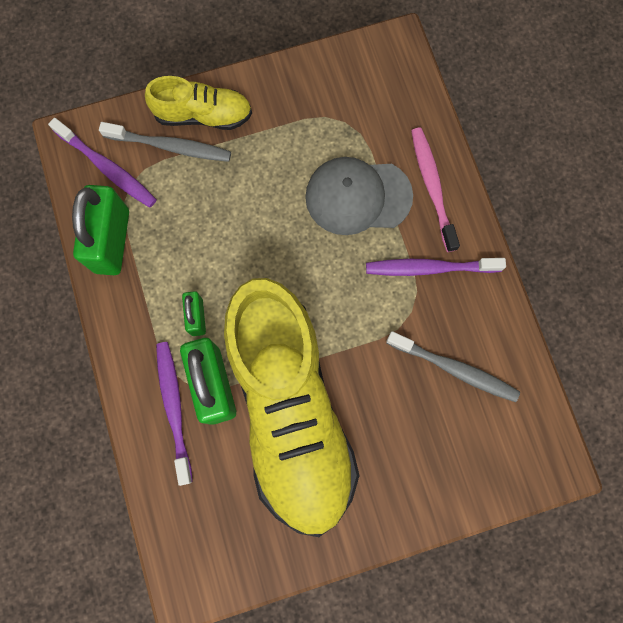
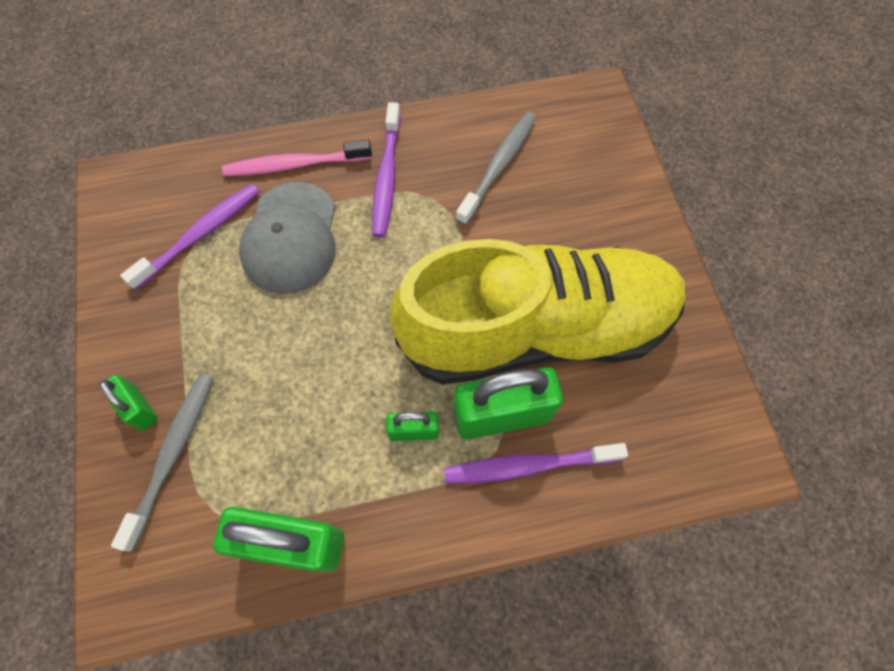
camera: 85 degrees left, 10 degrees down
(107, 168) = (183, 546): purple toothbrush -> purple toothbrush (200, 235)
(203, 115) = (139, 408): yellow shoe -> green padlock

